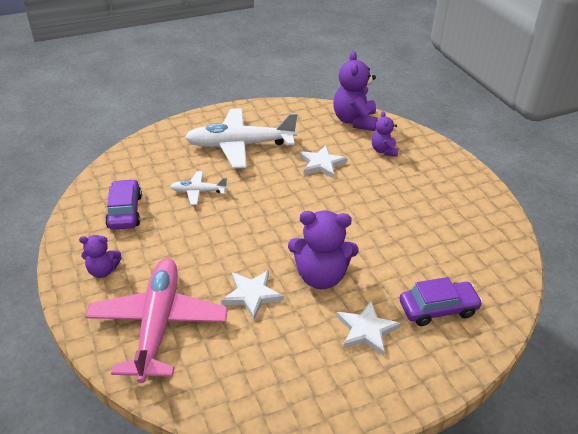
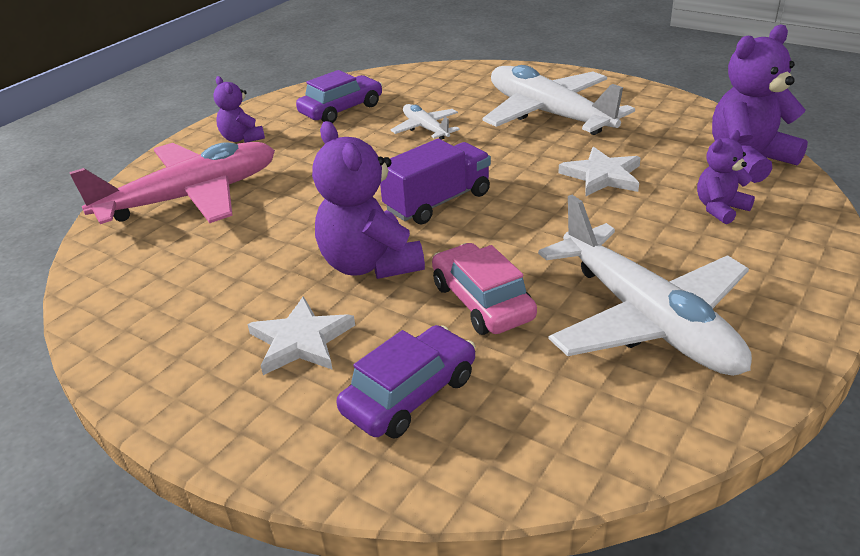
camera: 60 degrees right, 5 degrees down
(252, 295) = (286, 231): white star -> none
(285, 225) = (438, 202): none -> purple truck
(388, 254) = (482, 302): none -> pink car
(438, 309) = (409, 394): purple car -> purple car turned 90 degrees counterclockwise
(442, 214) = (647, 319): none -> white plane

